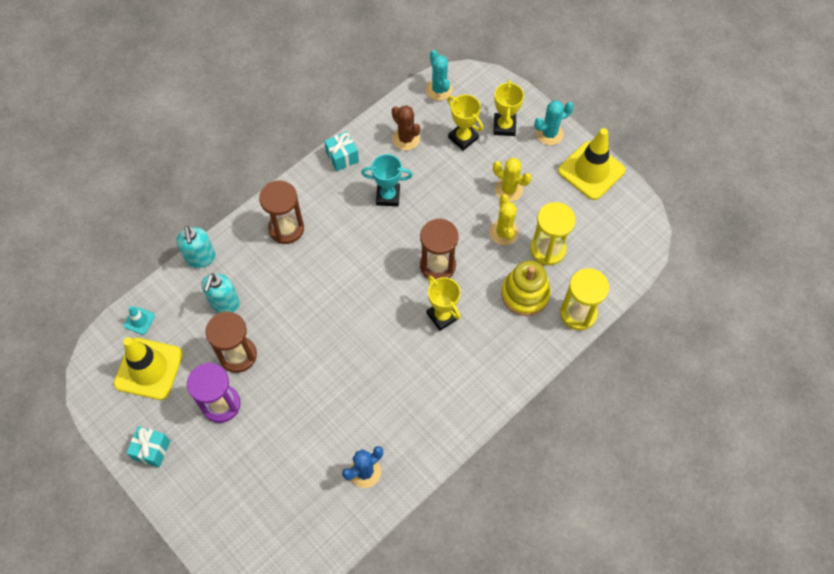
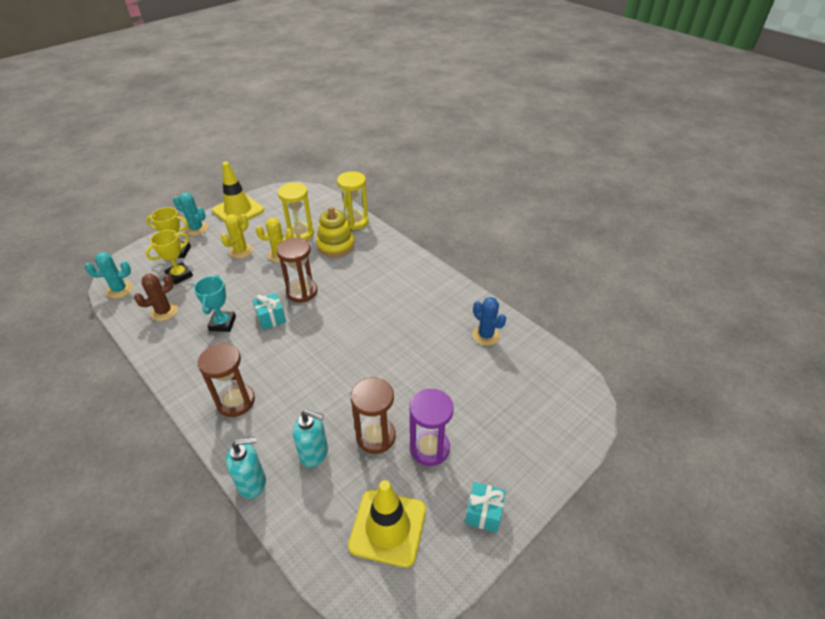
camera: 90 degrees left, 20 degrees down
(139, 320) = (324, 546): turquoise traffic cone -> none
(342, 157) = (165, 358): turquoise gift -> turquoise gift (271, 318)
(442, 316) = (348, 289): yellow trophy -> none
(549, 134) = (196, 229): turquoise cactus -> turquoise cactus turned 45 degrees counterclockwise

